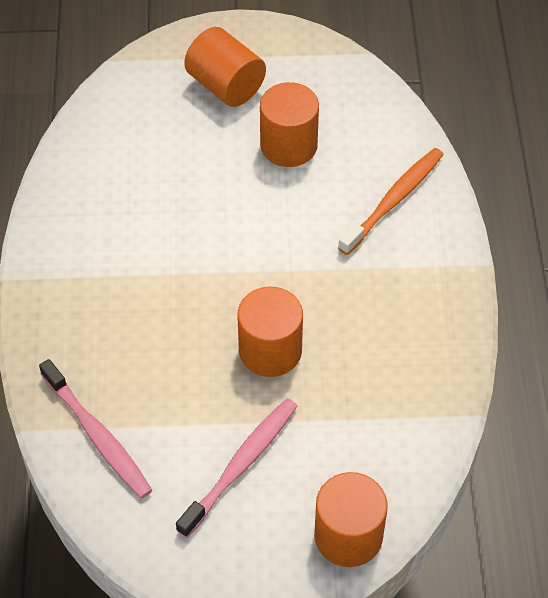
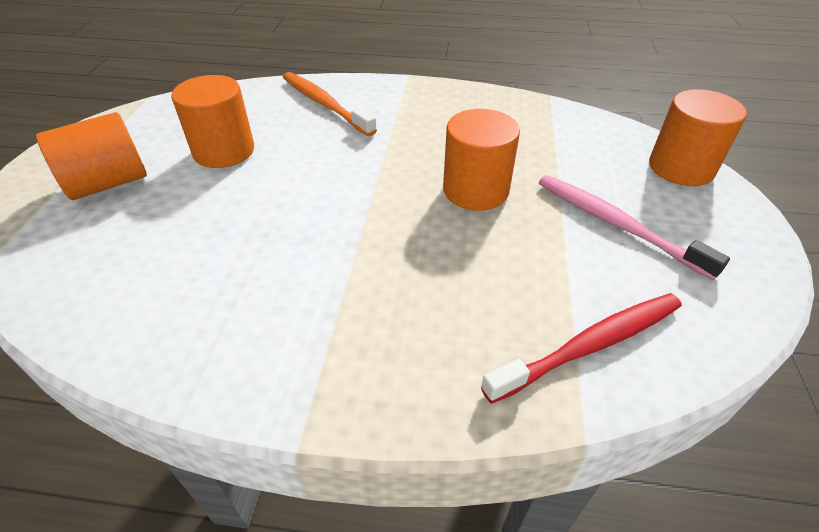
camera: 80 degrees left, 10 degrees down
(97, 436) = (590, 345): pink toothbrush -> red toothbrush

